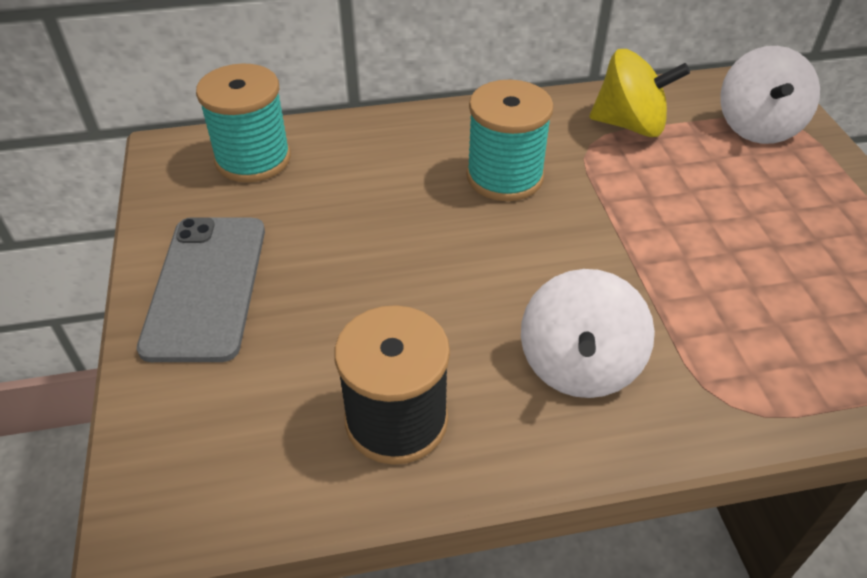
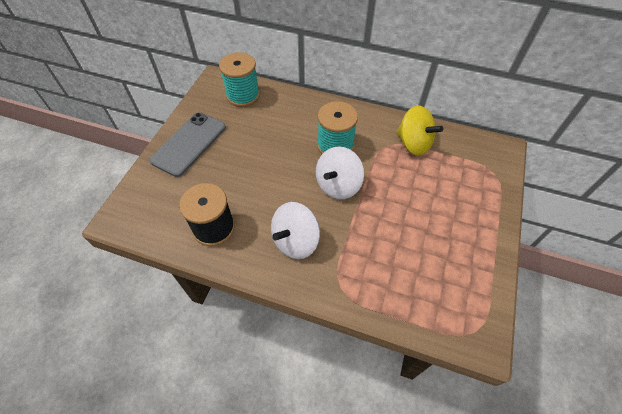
camera: 30 degrees right, 10 degrees up
(757, 126) = (476, 170): white spinning top -> white spinning top (338, 185)

